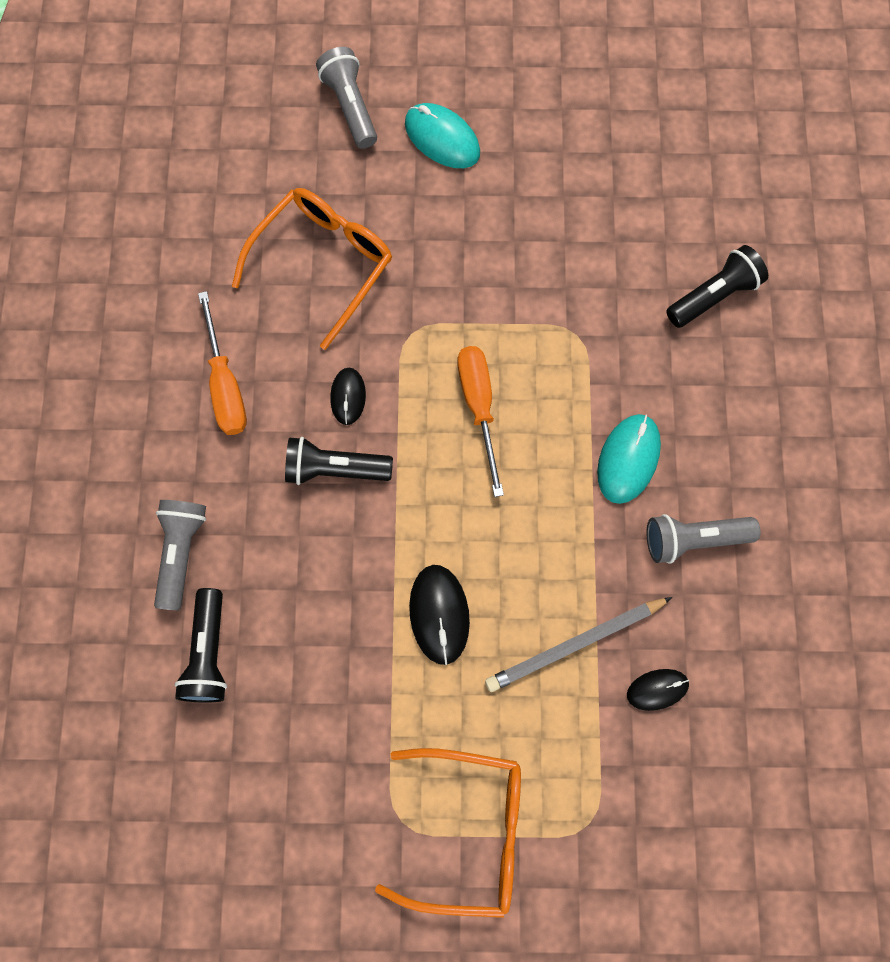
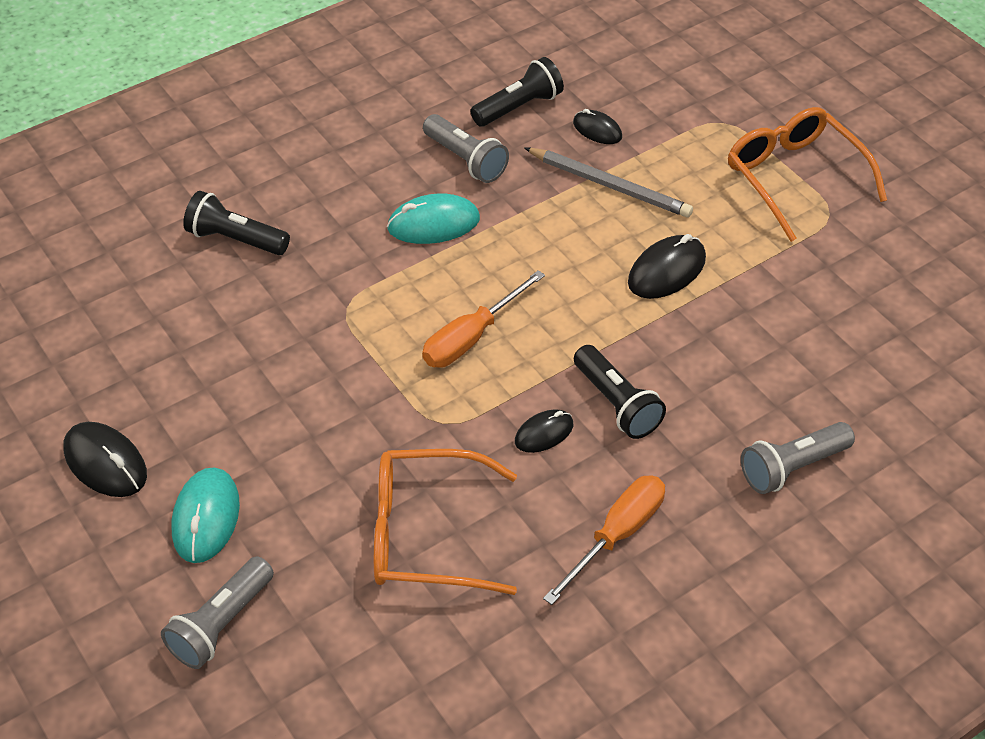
camera: 125 degrees left, 25 degrees down
(209, 652) = (845, 396): black flashlight -> black flashlight (518, 107)
(537, 102) = (105, 463): none -> black mouse

